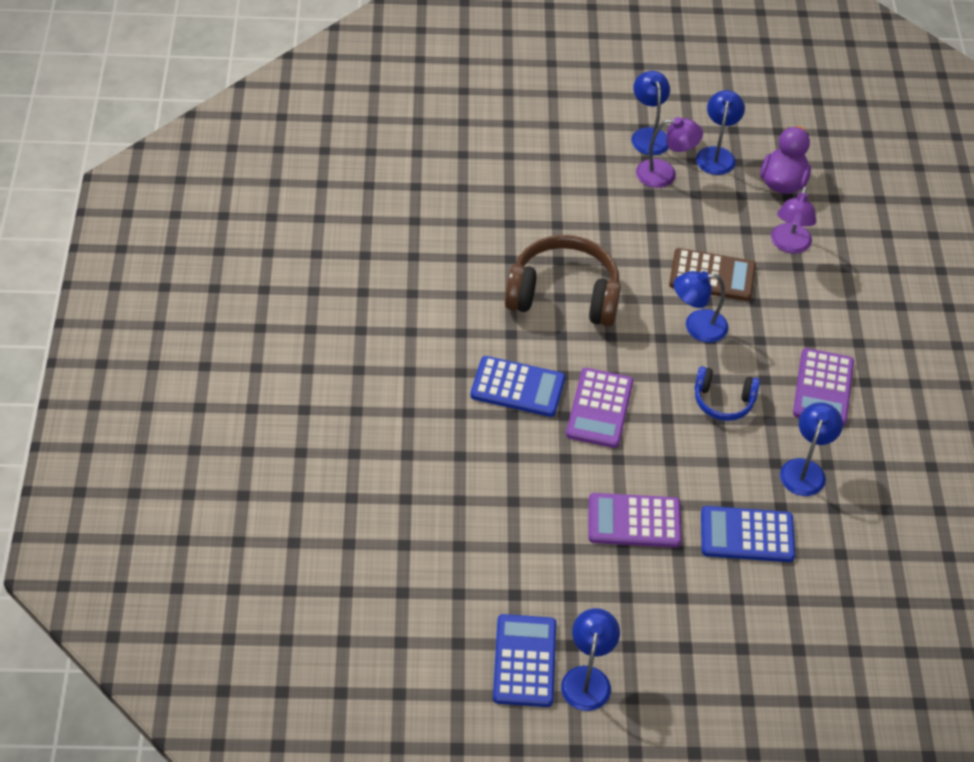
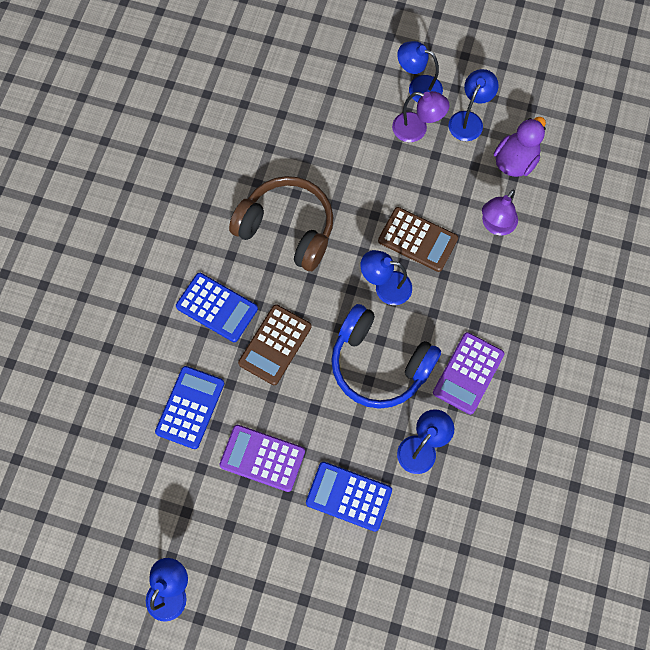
camera: 20 degrees right, 20 degrees up
(524, 661) = (128, 561): blue calculator -> blue calculator (190, 407)
(599, 408) = (275, 345): purple calculator -> brown calculator
(648, 135) = (418, 87): blue lamp -> blue lamp turned 75 degrees counterclockwise
(723, 401) = (379, 364): blue headphones -> blue headphones, size x1.84

